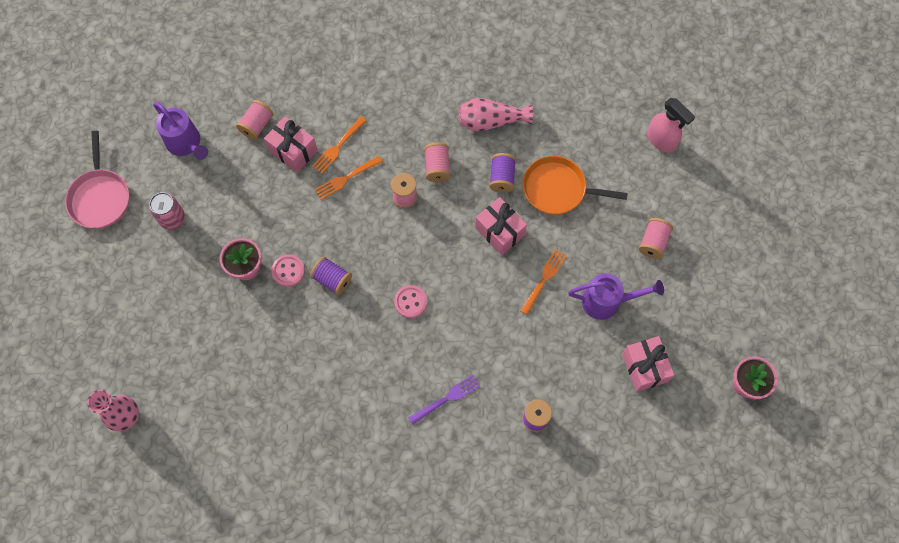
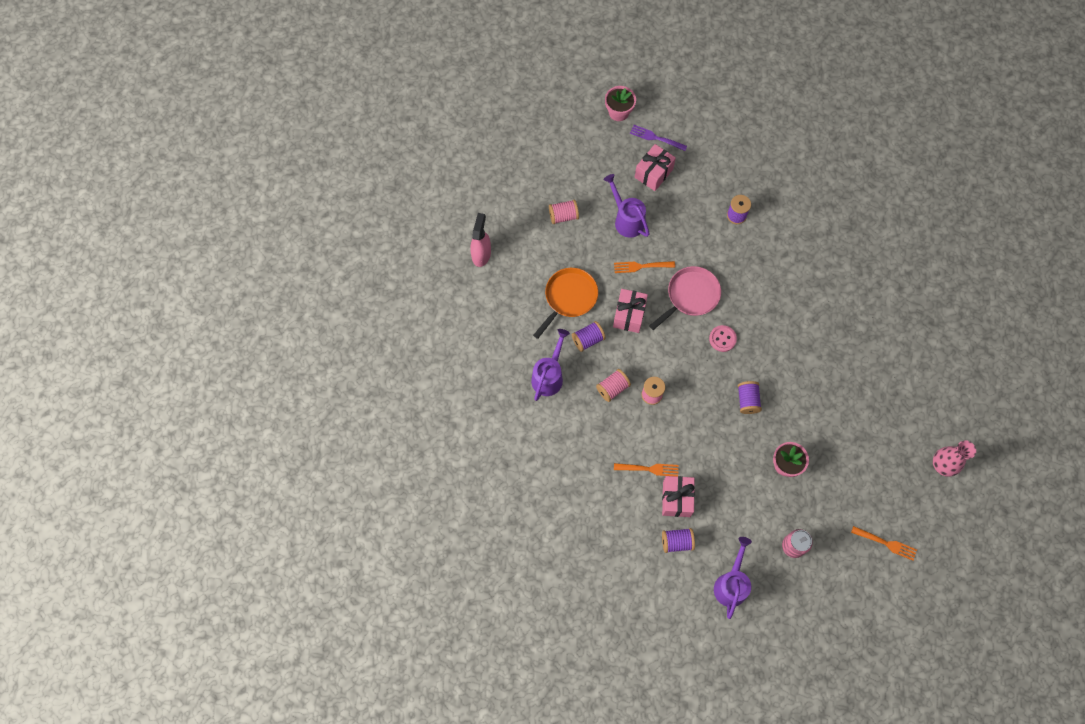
camera: 125 degrees left, 0 degrees up
(100, 197) = (820, 614): pink pan -> pink pan (690, 296)
(257, 125) = (676, 542): pink spool -> purple spool
(288, 271) = (765, 434): pink button -> none
(346, 178) = (668, 445): orange fork -> orange fork (885, 543)
(446, 399) = (767, 274): purple fork -> purple fork (656, 138)
(490, 121) = (549, 376): pink vase -> purple watering can
(558, 189) = (569, 298): orange pan -> orange pan turned 120 degrees counterclockwise

